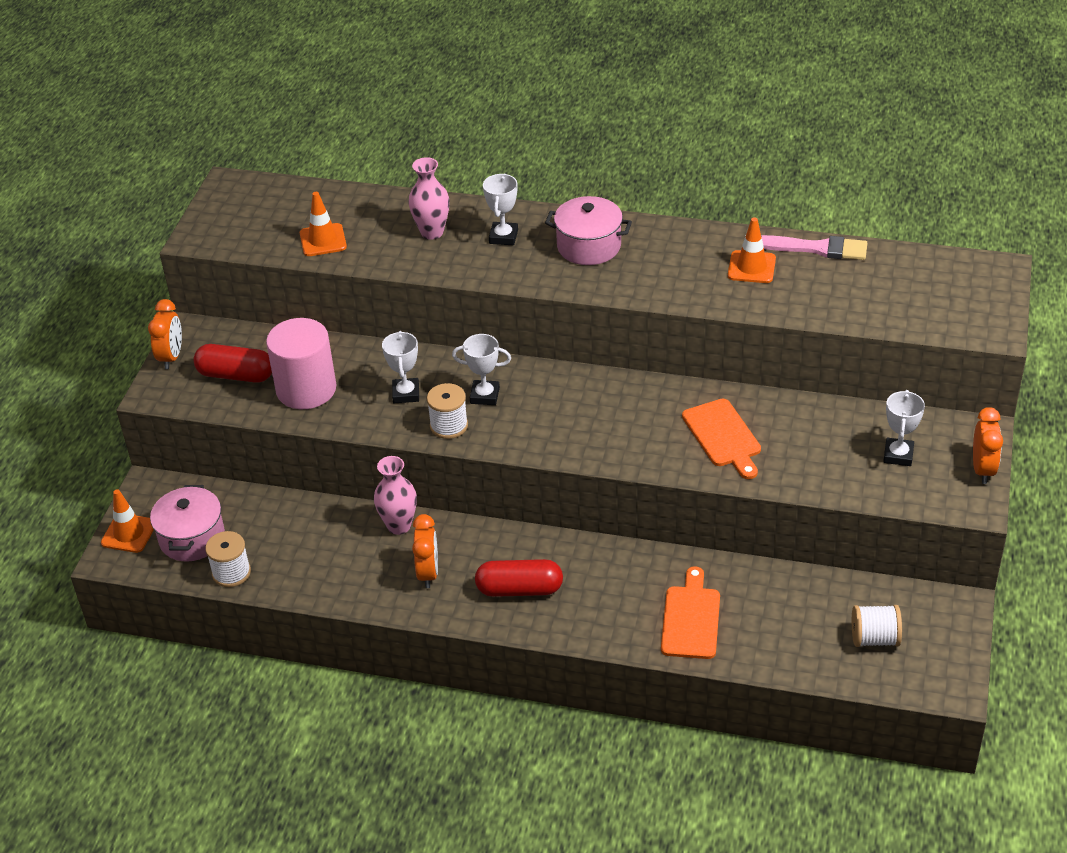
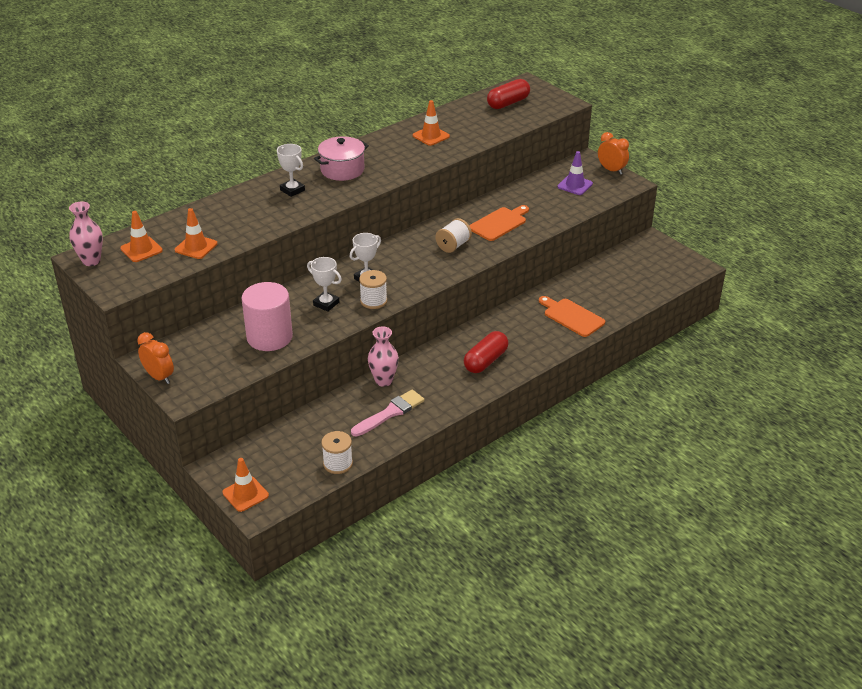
camera: 55 degrees left, 5 degrees down
(192, 538) = (286, 467): pink pot -> none
(236, 375) = (216, 358): red capsule -> red capsule (508, 103)
(281, 210) = (141, 249): none -> orange traffic cone
(428, 573) = (434, 387): orange clock -> none
(432, 232) = (250, 209): pink vase -> pink vase (91, 261)
(723, 436) = (499, 223): orange cutting board -> orange cutting board turned 60 degrees counterclockwise
(816, 248) = (443, 114): pink brush -> pink brush (390, 413)
(874, 638) = (645, 271): white spool -> white spool (453, 246)
(898, 455) = (575, 185): white trophy -> purple traffic cone

